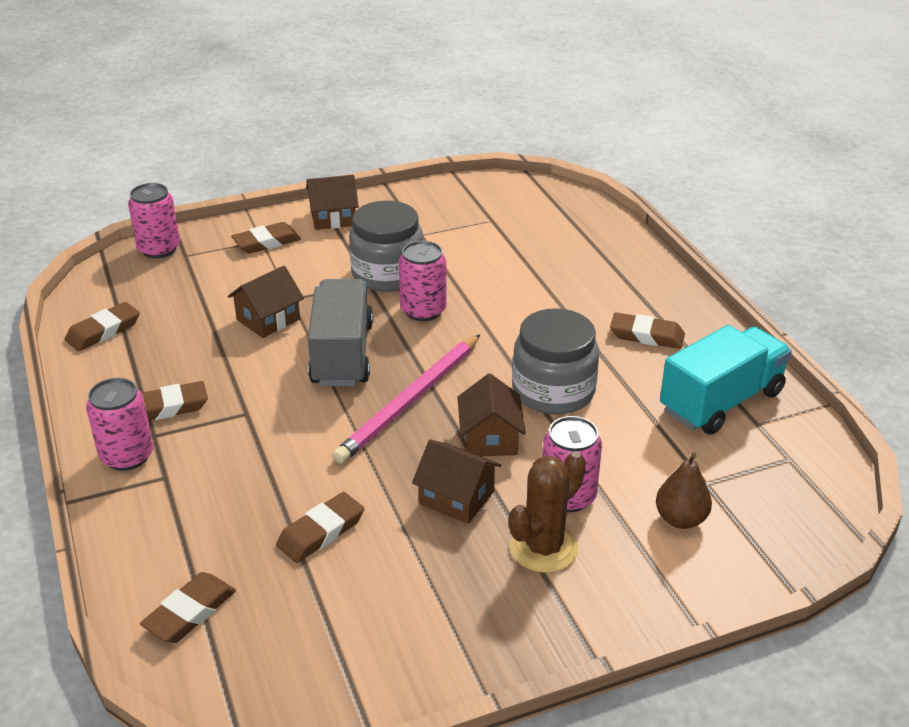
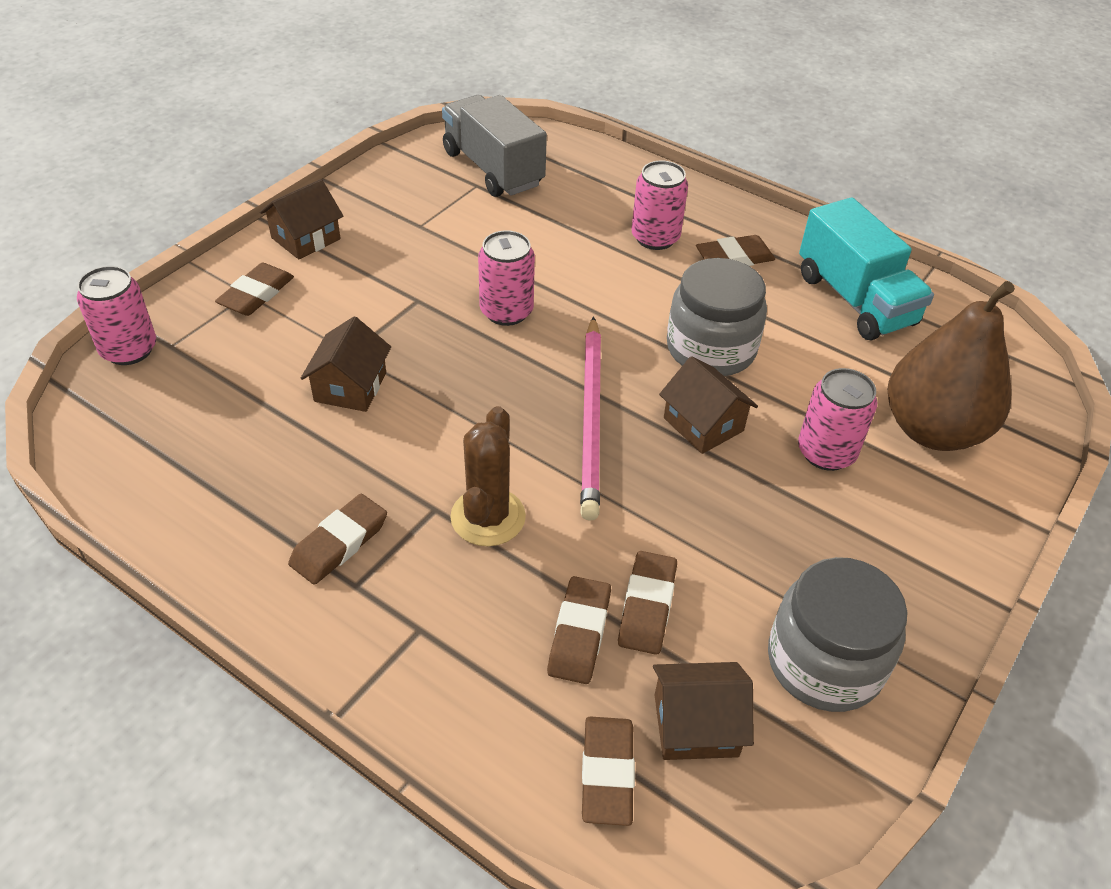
camera: 35 degrees left, 10 degrees up
(103, 331) = (161, 482): brown eraser -> brown eraser (579, 633)
(127, 456) = (350, 626): pink can -> pink can (655, 238)
(342, 354) = (472, 395): grey truck -> grey truck (493, 169)
(387, 274) = (429, 284): grey jar -> grey jar (824, 662)
(457, 497) = (735, 502): brown house -> brown house (696, 725)
(544, 548) = (857, 516): brown cactus -> brown cactus (488, 517)
(680, 519) = (932, 430): brown pear -> brown pear, size x2.02
(721, 402) = (855, 300): turquoise truck -> turquoise truck turned 135 degrees clockwise

